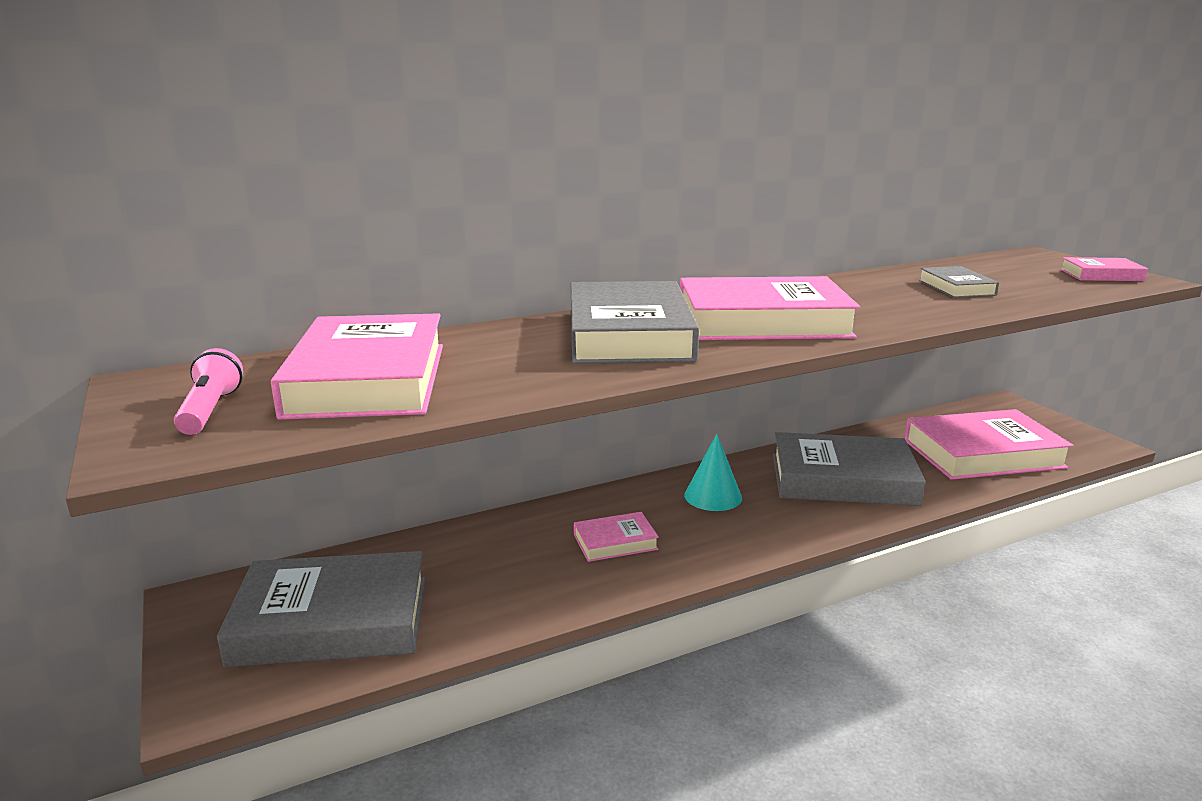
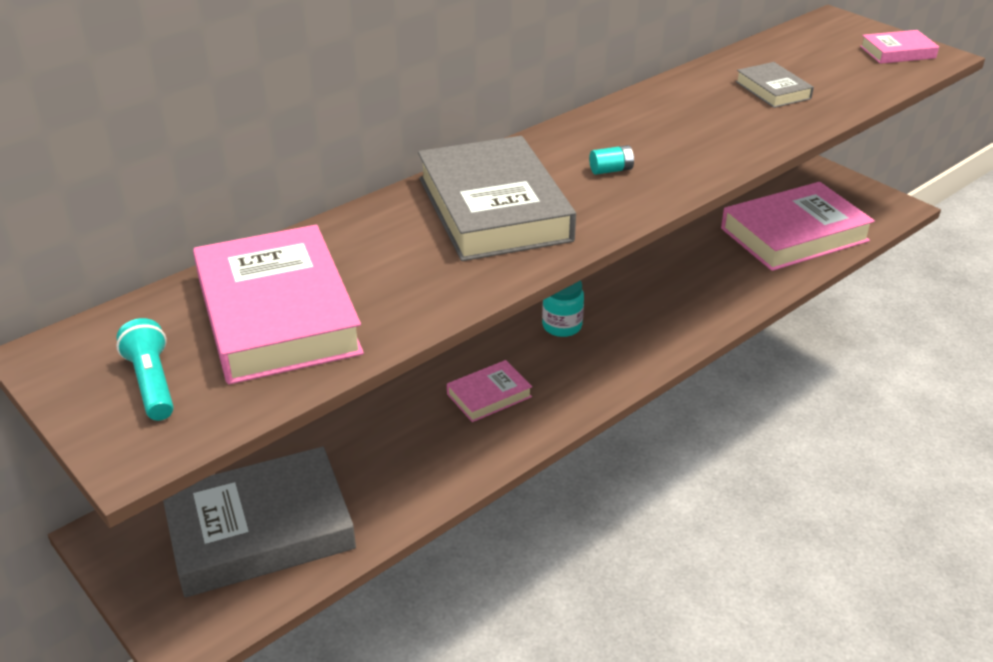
camera: 15 degrees left, 15 degrees up
(210, 410) = (152, 383): pink flashlight -> turquoise flashlight
(713, 496) = (562, 326): turquoise cone -> turquoise jar
(762, 321) = (611, 170): pink book -> turquoise battery
(842, 479) = (675, 286): grey book -> none

